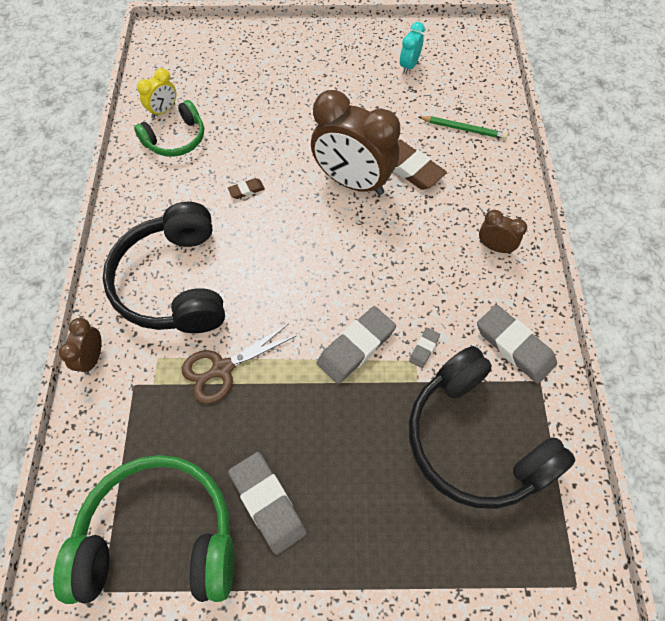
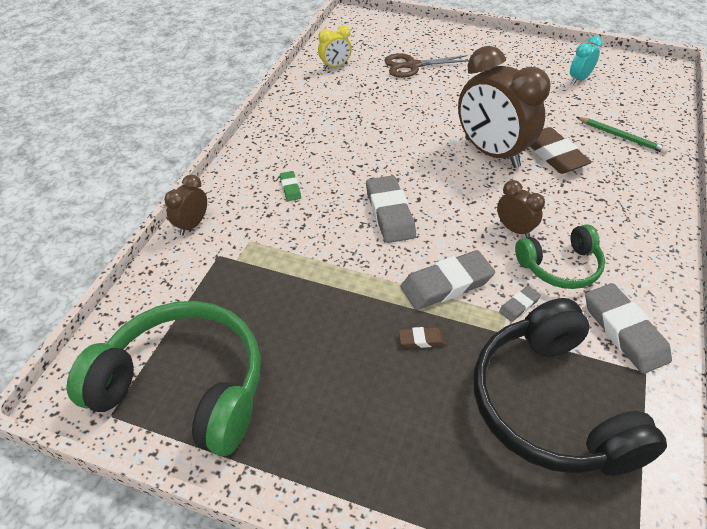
camera: 20 degrees right, 15 degrees down
(174, 283) = (290, 188): black headphones -> green eraser
(176, 139) = (337, 87): green headphones -> green headphones (560, 266)
(222, 369) = (305, 265): brown scissors -> brown scissors (412, 66)
(246, 190) = (386, 136): brown eraser -> brown eraser (421, 339)
(268, 503) = (302, 392): grey eraser -> grey eraser (390, 213)
(494, 247) = (626, 239): brown clock -> brown clock (514, 229)

